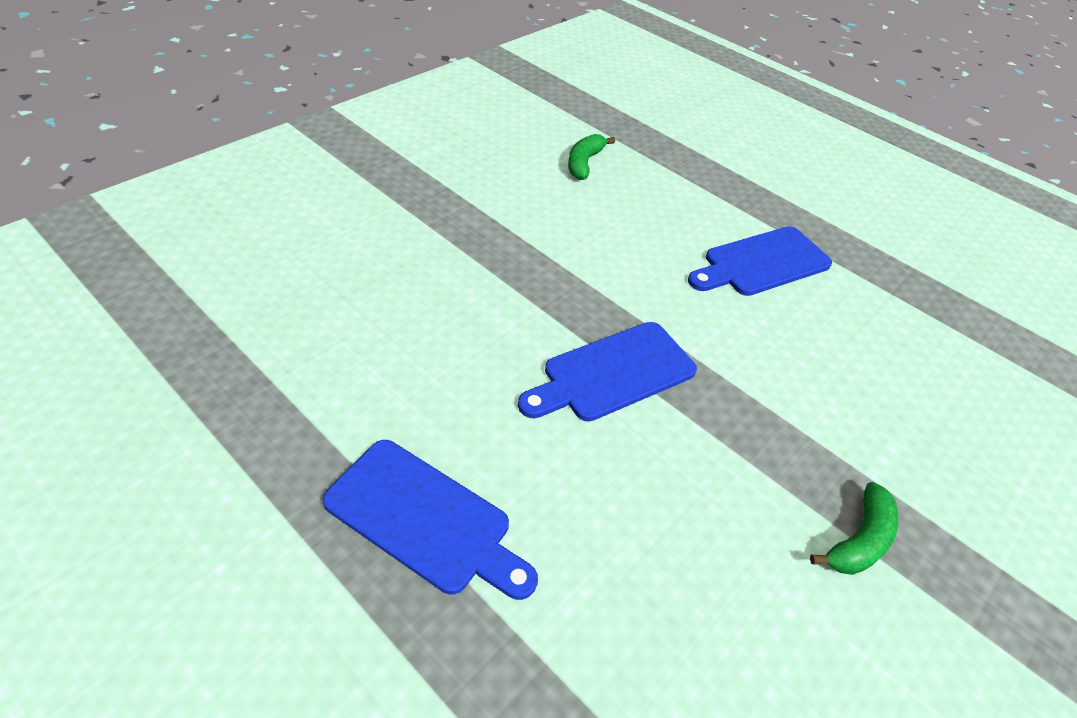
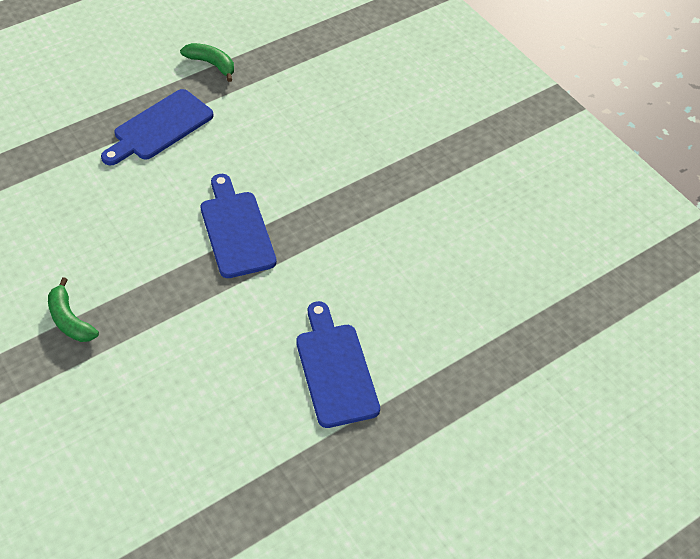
camera: 105 degrees right, 5 degrees up
(584, 163) = (497, 272): green banana -> green banana (211, 64)

